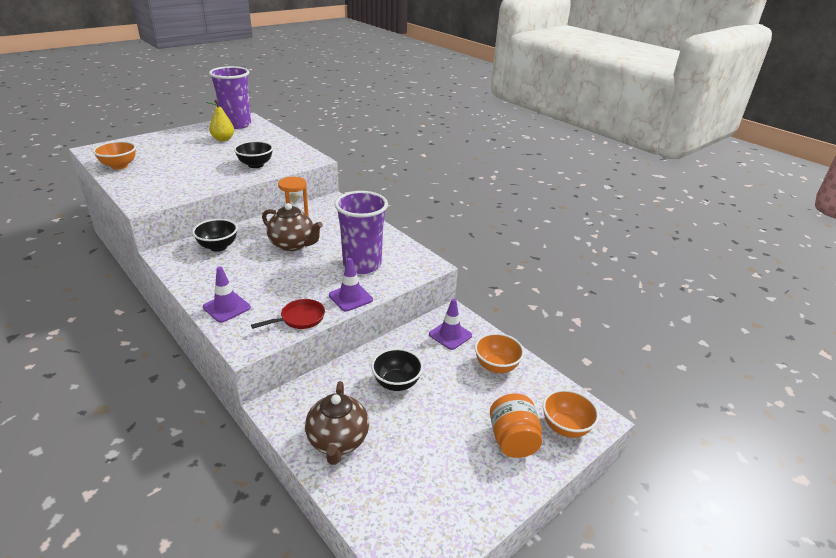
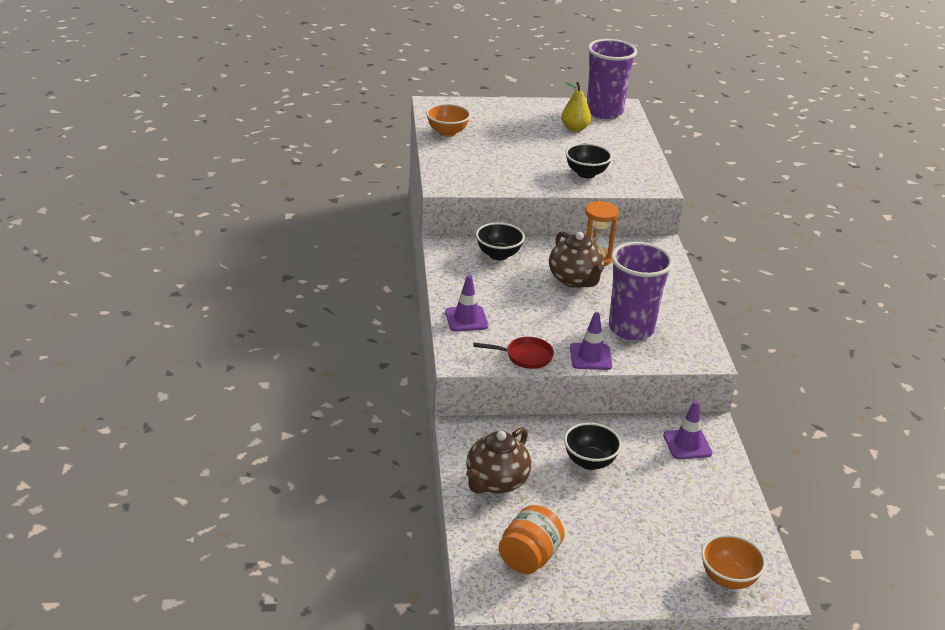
camera: 35 degrees right, 0 degrees up
(496, 366) = (709, 495): orange bowl -> none
(512, 440) = (661, 561): orange jar -> orange jar (529, 558)

